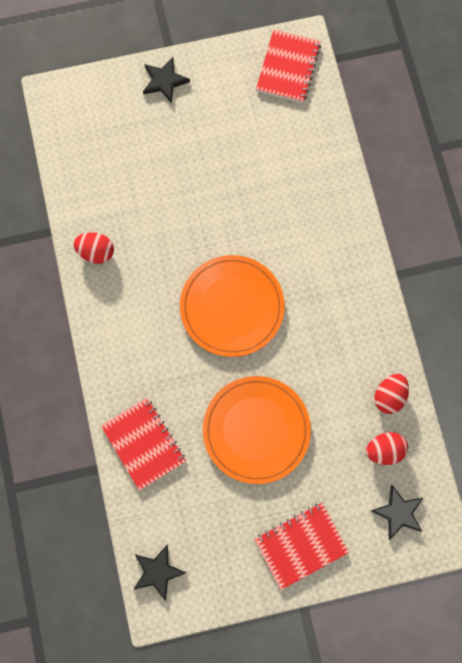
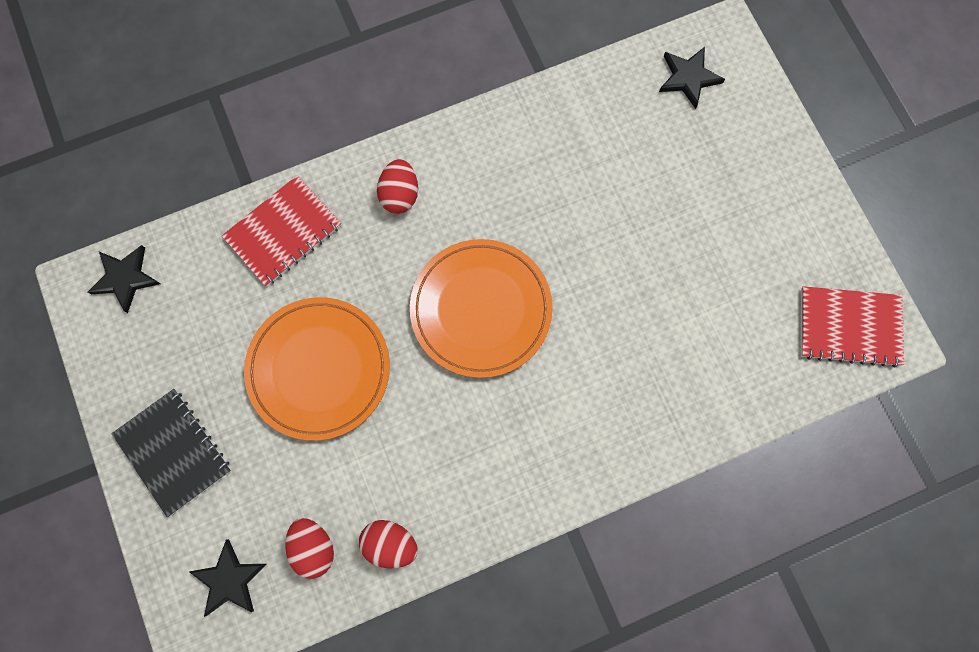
camera: 80 degrees right, 0 degrees up
(96, 252) = (523, 128): red egg -> red egg (400, 195)
(164, 81) = (782, 166): black star -> black star (688, 78)
(301, 545) = (173, 452): red notebook -> black notebook

